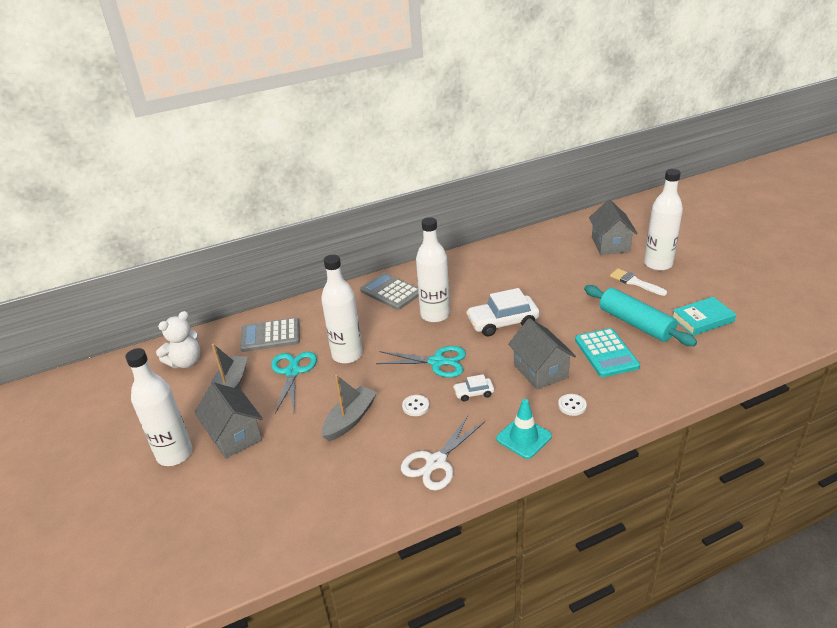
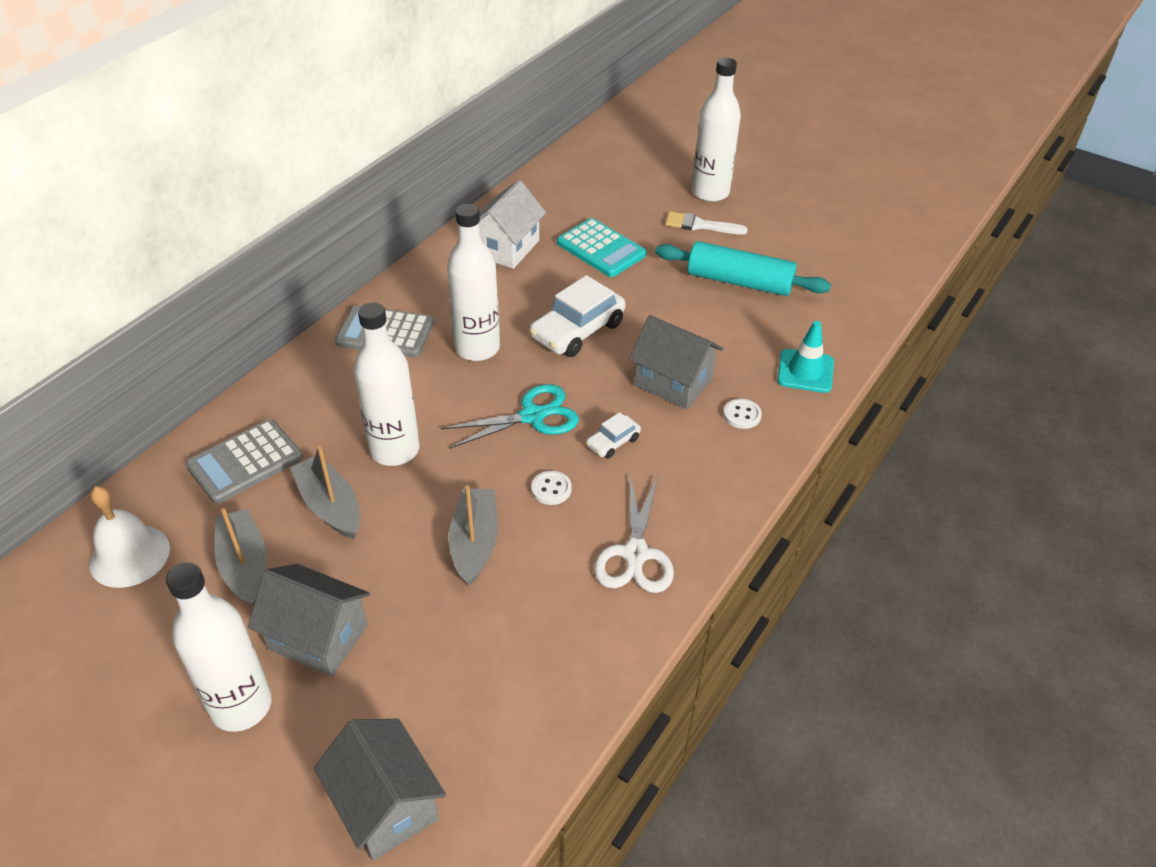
camera: 35 degrees left, 10 degrees up
(186, 362) = (129, 555): white teddy bear -> white bell
(292, 372) = (330, 506): turquoise scissors -> grey boat
(496, 265) = (507, 248): none -> white house
(524, 437) = (716, 478): turquoise traffic cone -> turquoise traffic cone (805, 371)
(606, 353) = (732, 332): turquoise calculator -> turquoise calculator (601, 249)
(610, 244) = (634, 179): grey house -> grey house (386, 805)
(702, 319) = (807, 253): turquoise book -> none

